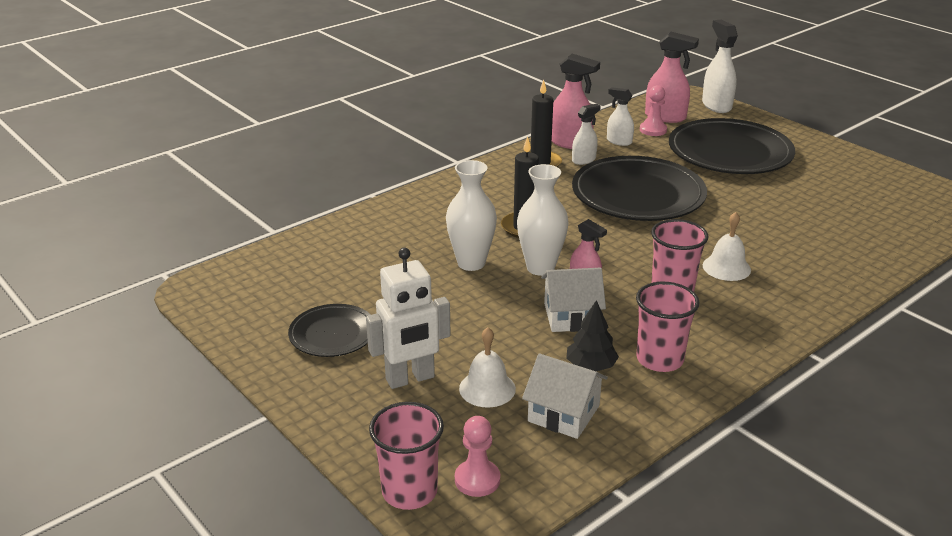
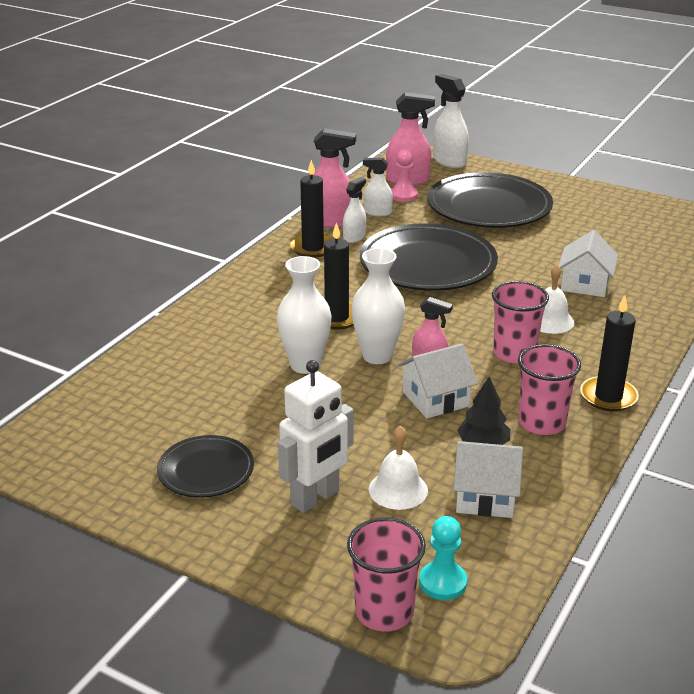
camera: 20 degrees left, 0 degrees up
(477, 479) = (443, 582): pink pawn -> turquoise pawn
(742, 349) = (608, 397): none -> black candle
(783, 240) = (585, 284): none -> white house

